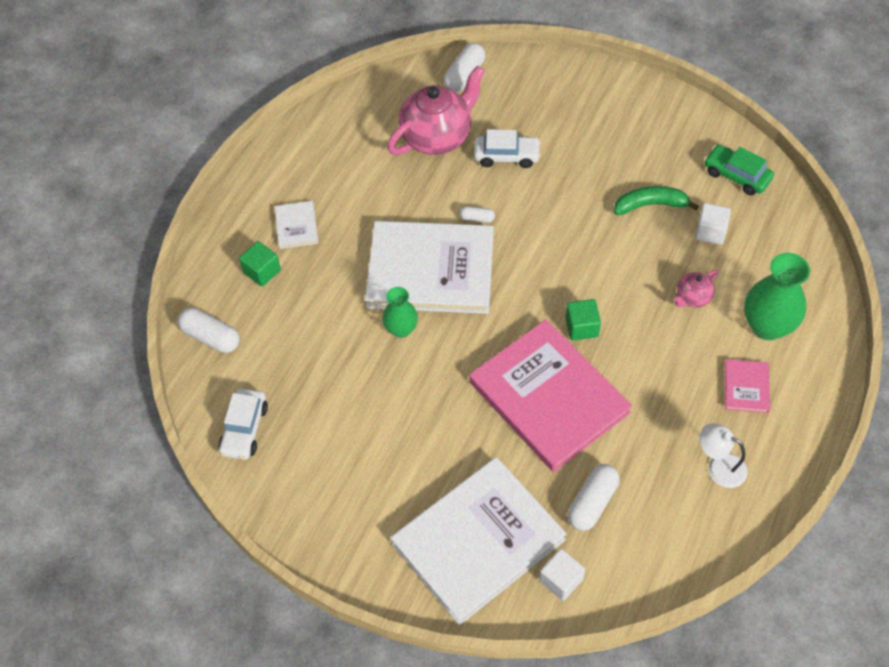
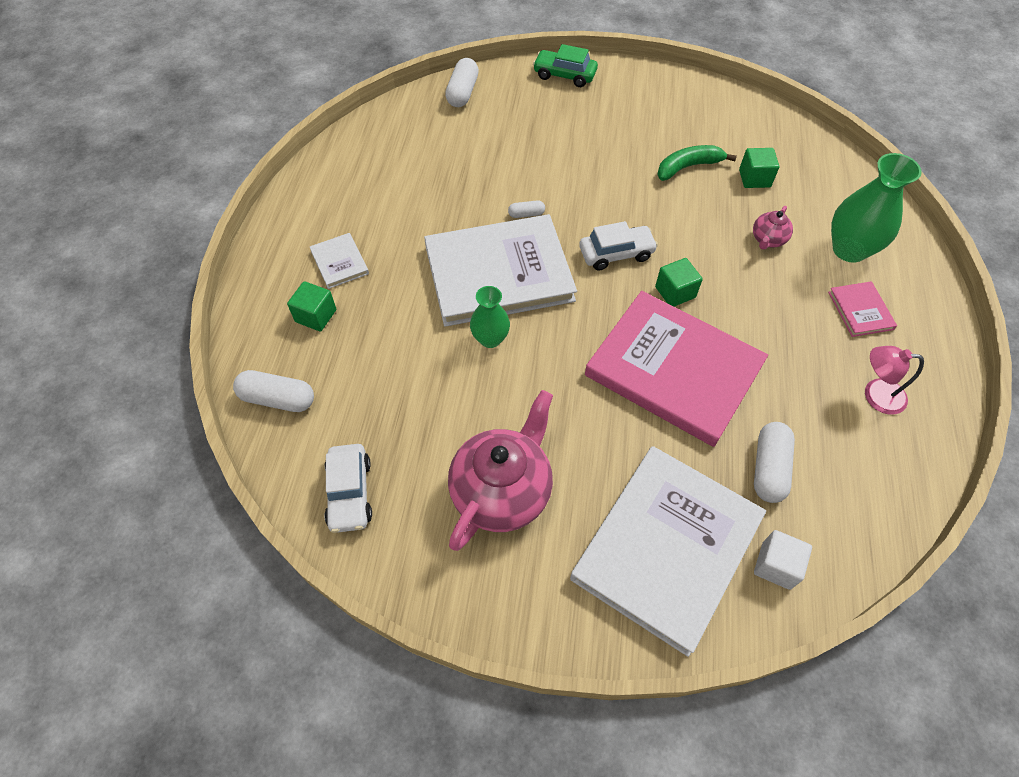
camera: 20 degrees left, 0 degrees up
(437, 136) = (456, 149): pink teapot -> pink teapot (502, 491)
(506, 156) = (532, 153): white car -> white car (616, 253)
(710, 232) = (754, 178): white cube -> green cube
(719, 466) = (875, 395): white lamp -> pink lamp
(736, 175) = (753, 126): green car -> green car (564, 75)

